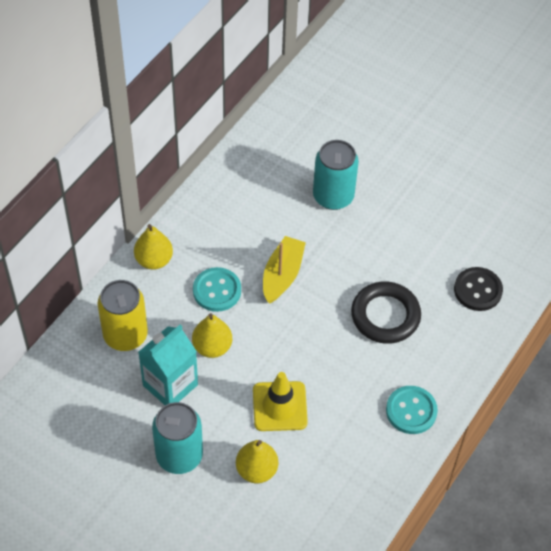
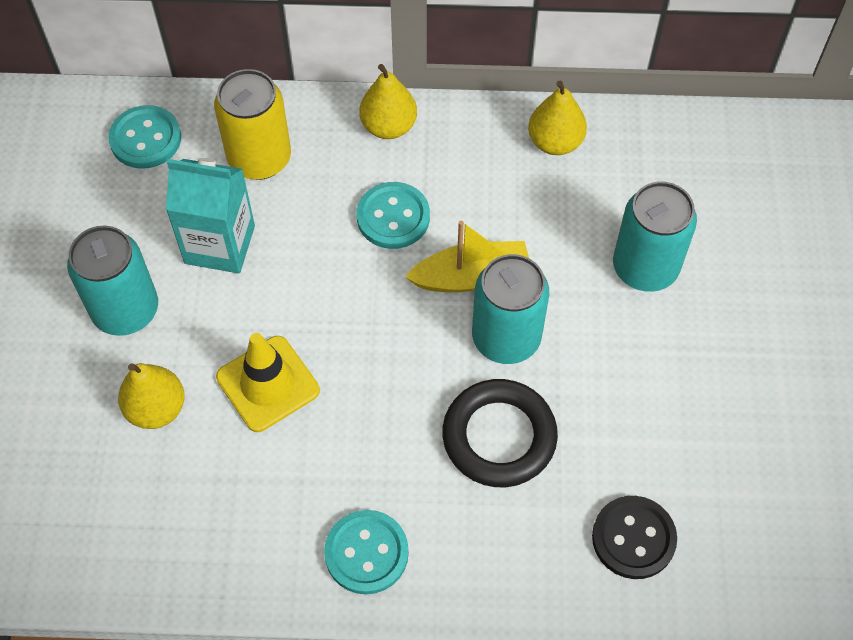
camera: 60 degrees right, 5 degrees up
(63, 387) = (145, 139): none -> turquoise button
(212, 347) = (305, 258): yellow pear -> yellow pear (555, 142)
(330, 280) = (506, 338): none -> turquoise can

